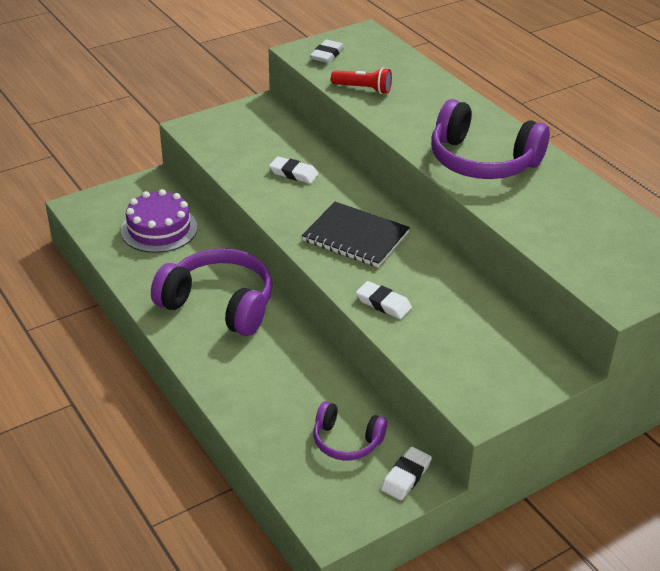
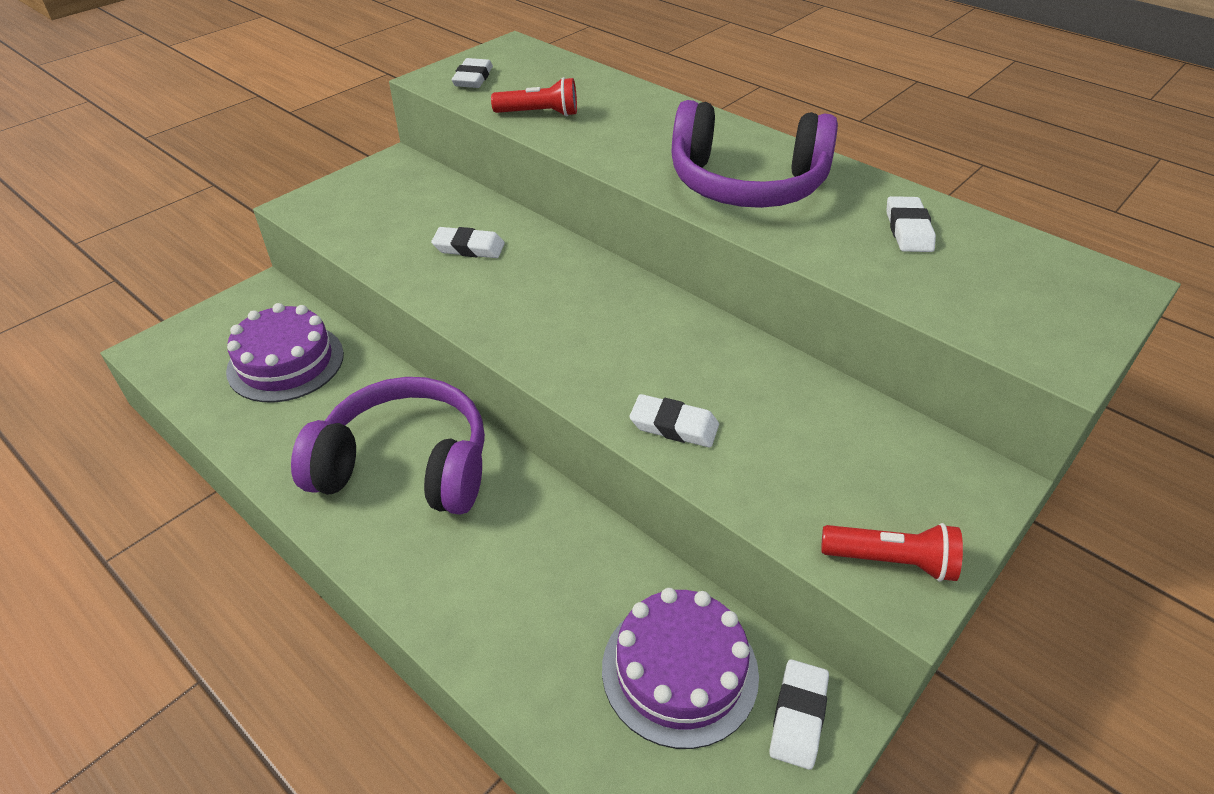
camera: 15 degrees left, 5 degrees up
(346, 441) = (679, 670): purple headphones -> purple cake
(355, 237) = (590, 326): black notebook -> none
(478, 396) = (891, 561): none -> red flashlight
(575, 209) = (908, 229): none -> white eraser

